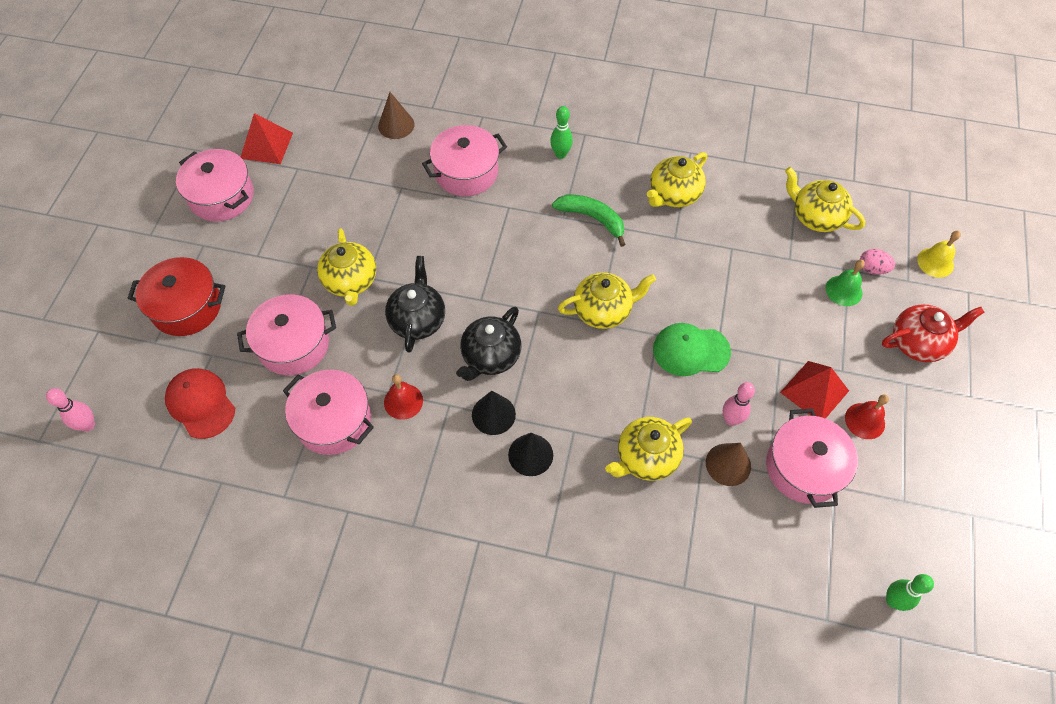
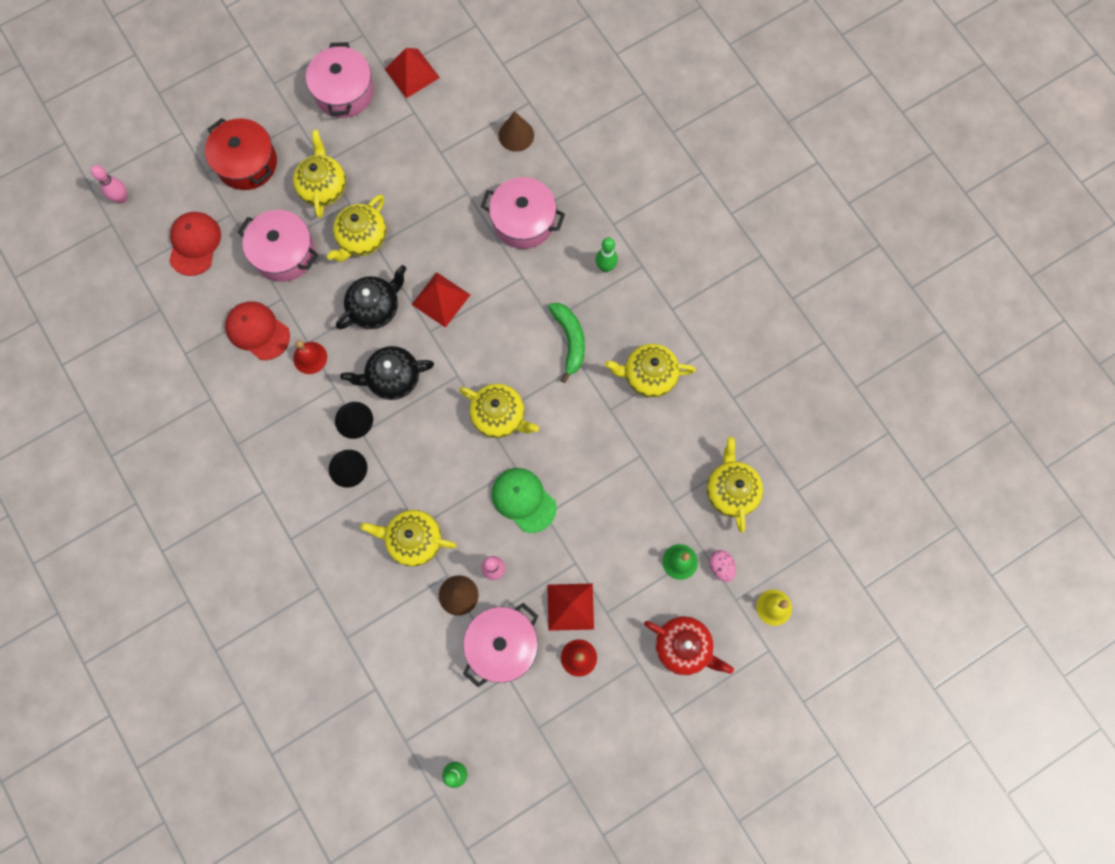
camera: 45 degrees right, 15 degrees up
(276, 272) = (323, 187): none -> yellow teapot
(334, 421) = (257, 331): pink pot -> red cap
(464, 271) = (441, 299): none -> red pyramid

